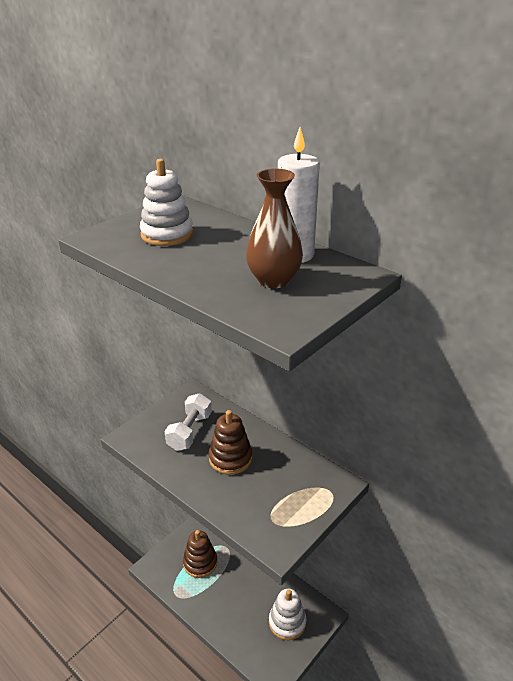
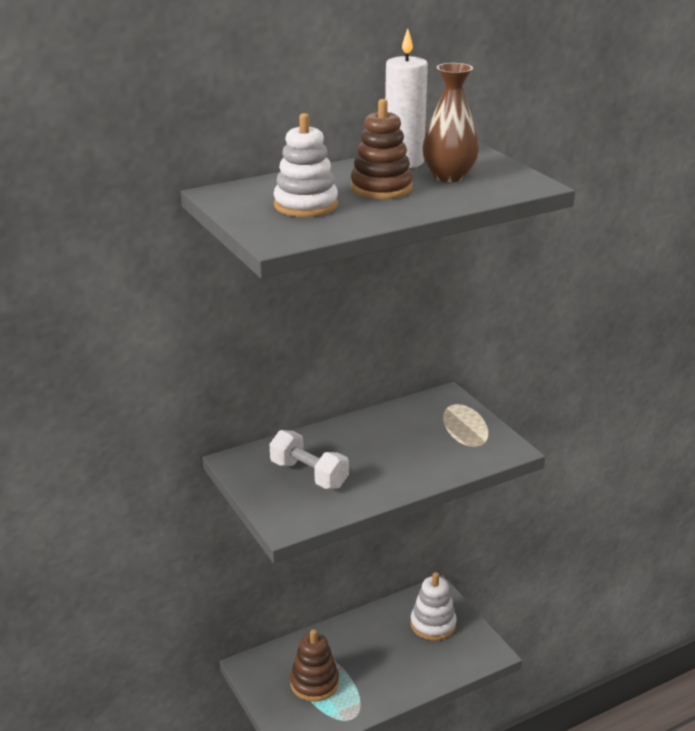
camera: 70 degrees left, 5 degrees down
(230, 458) = (373, 454): brown stacking toy -> brown stacking toy (381, 188)

